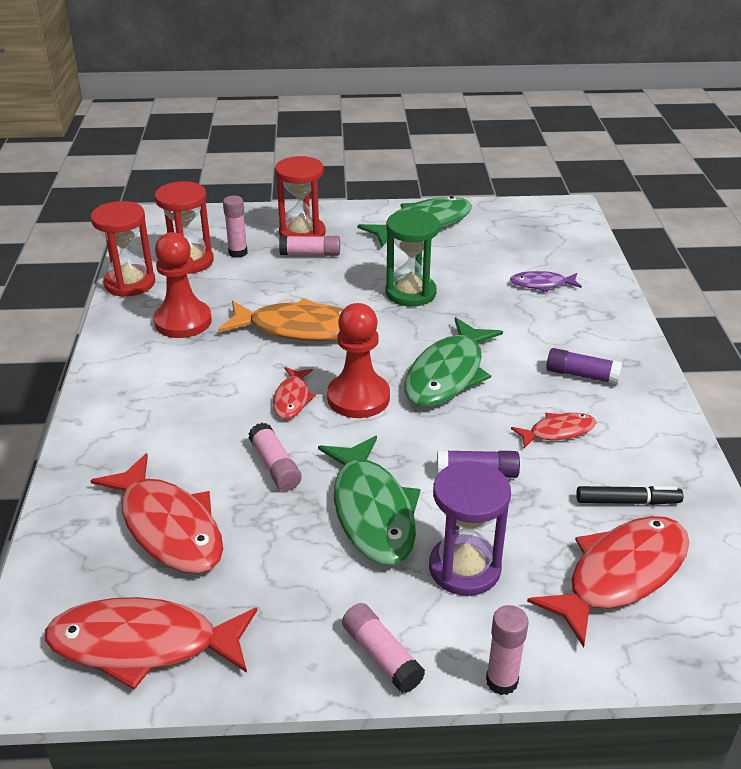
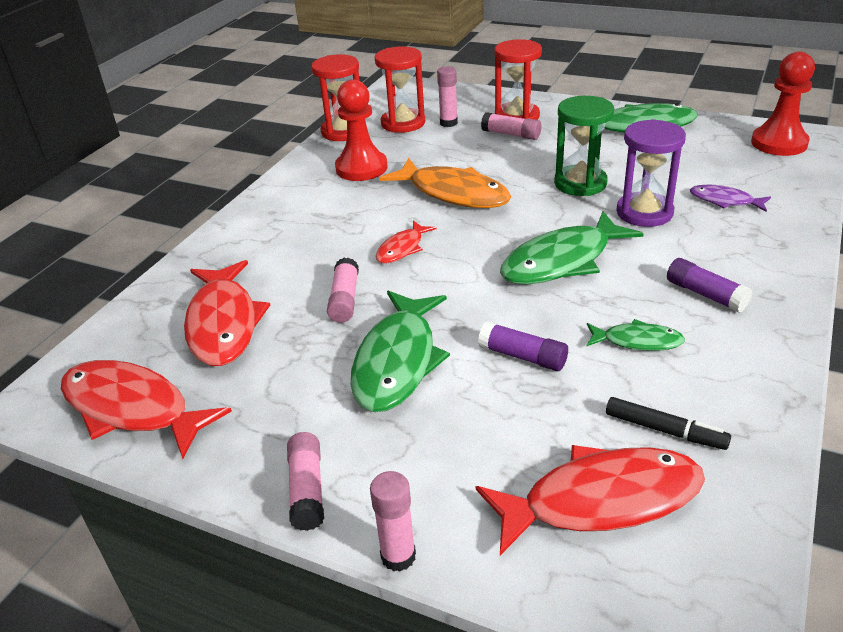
camera: 30 degrees right, 0 degrees up
(358, 398) = (461, 261): red pawn -> red pawn (779, 143)
(464, 568) = (443, 439): purple hourglass -> purple hourglass (644, 212)
(558, 432) = (637, 341): red fish -> green fish

